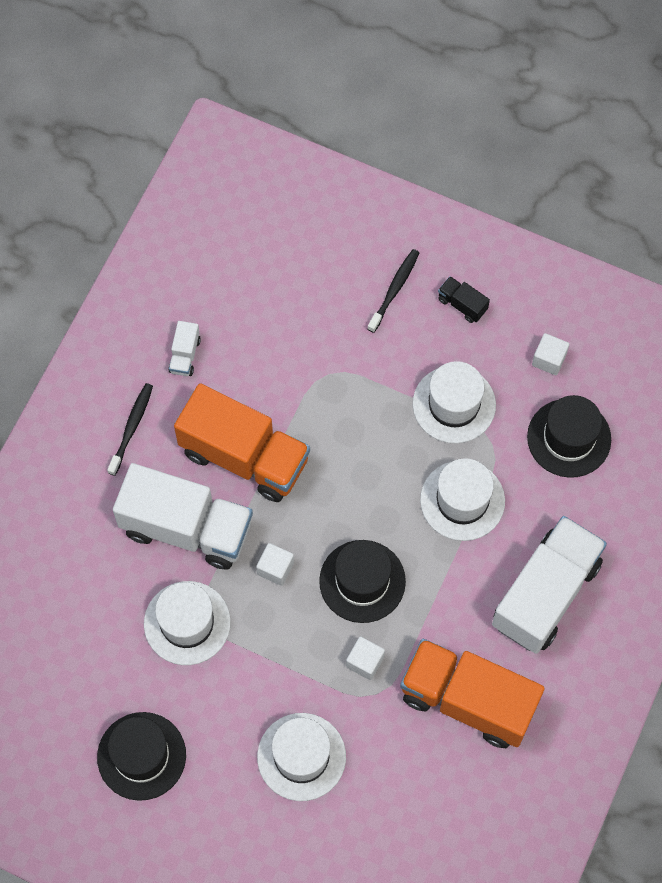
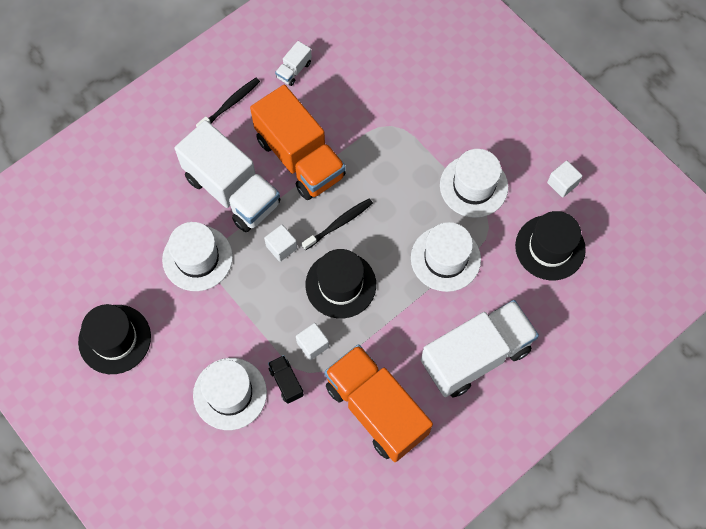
camera: 25 degrees right, 0 degrees up
(394, 289) = (469, 86): black toothbrush -> black toothbrush (339, 224)
(462, 304) = (515, 117): black truck -> black truck (286, 382)

